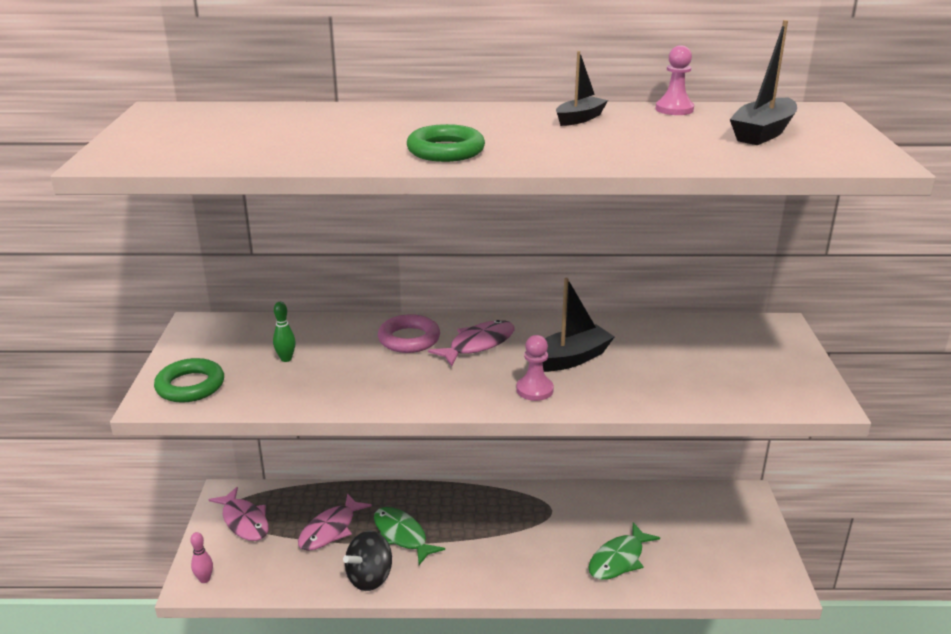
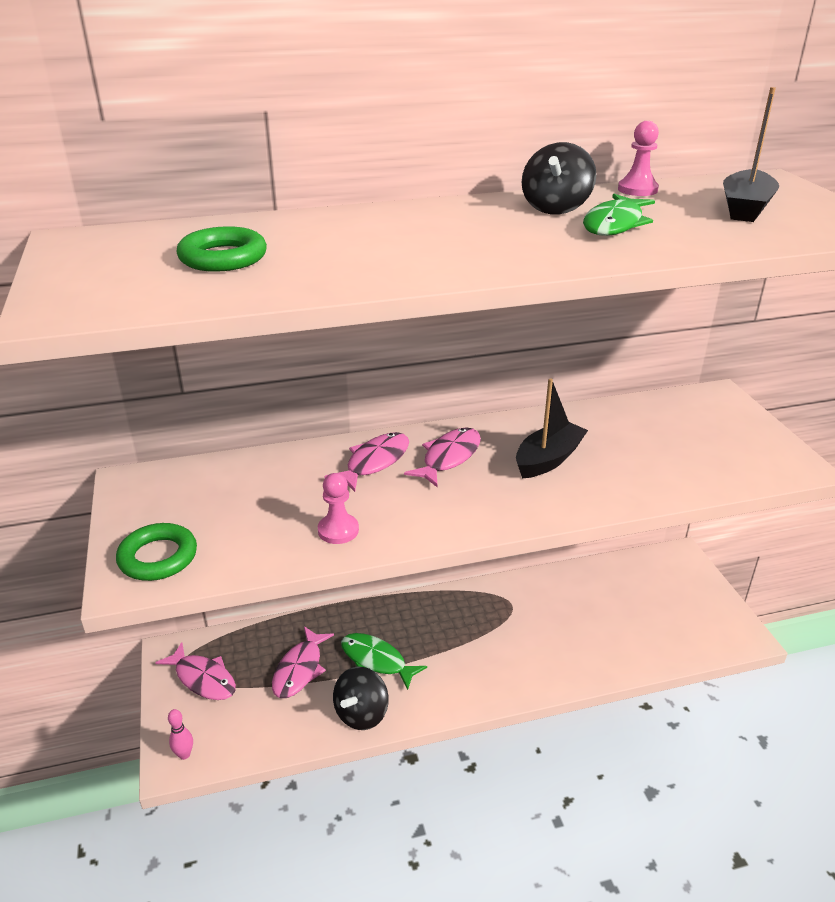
camera: 15 degrees left, 5 degrees up
(286, 359) = (252, 506): green bowling pin -> none
(409, 339) = (374, 462): pink ring -> pink fish
(445, 151) = (451, 259): green ring -> green ring (223, 257)
(534, 390) = (531, 499): pink pawn -> pink pawn (338, 530)
(579, 119) = (555, 208): black boat -> black spinning top
(619, 559) = (594, 643): green fish -> green fish (615, 224)

